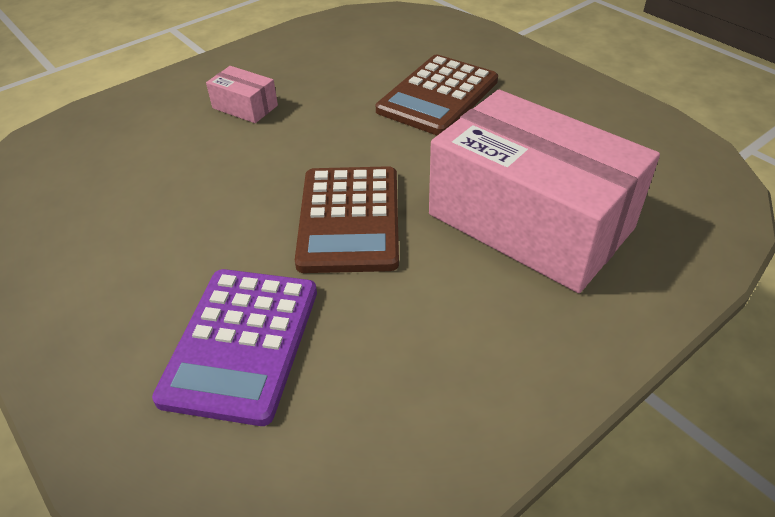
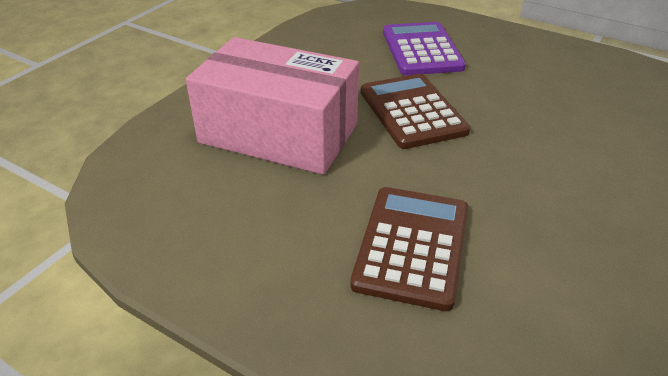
camera: 160 degrees right, 5 degrees down
(245, 107) = (600, 188): pink box -> none

